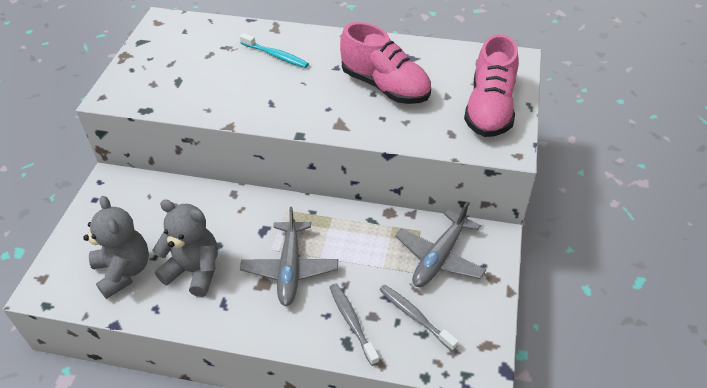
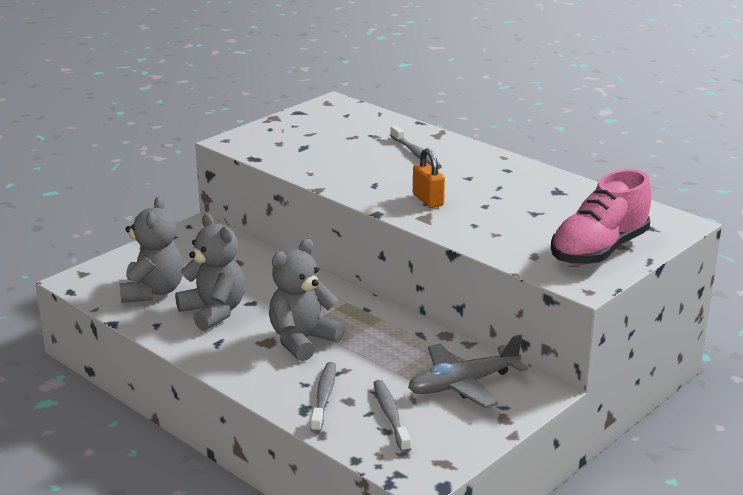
camera: 30 degrees right, 20 degrees down
(276, 56) = (416, 154): turquoise toothbrush -> grey toothbrush
(290, 269) = (302, 340): grey plane -> grey teddy bear
(326, 104) = (428, 200): none -> orange padlock
(385, 86) = (503, 204): pink shoe -> none

